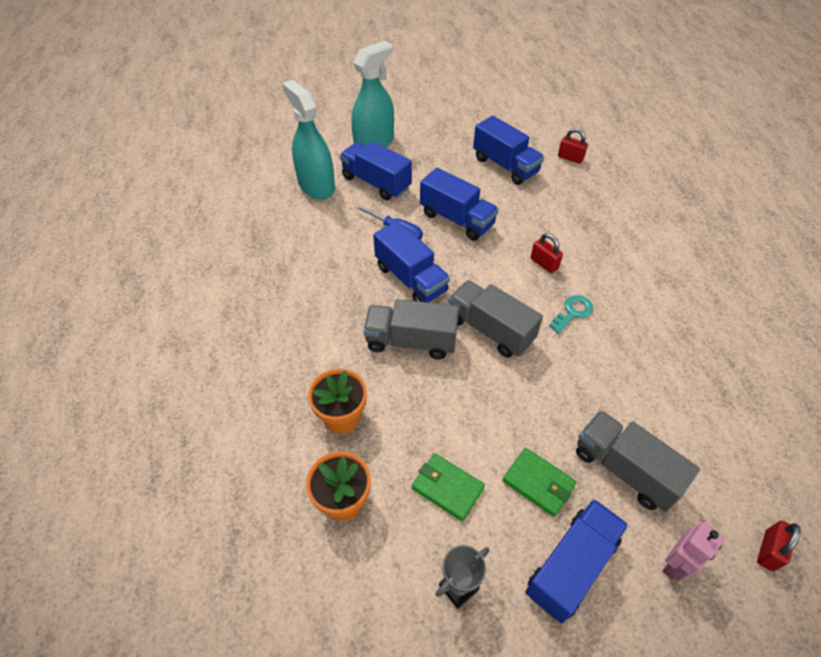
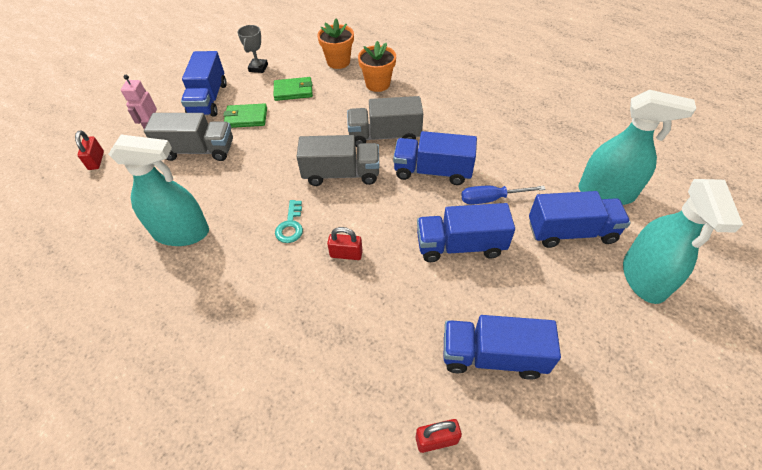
camera: 140 degrees right, 0 degrees up
(411, 341) = (385, 136): grey truck -> grey truck turned 150 degrees counterclockwise
(679, 370) = (181, 232): none -> turquoise spray bottle

